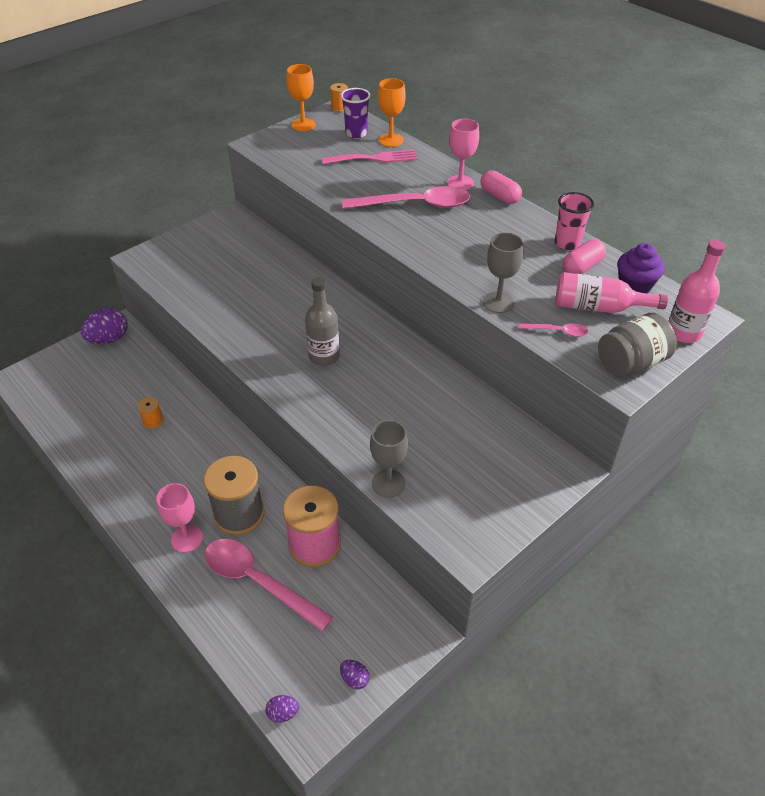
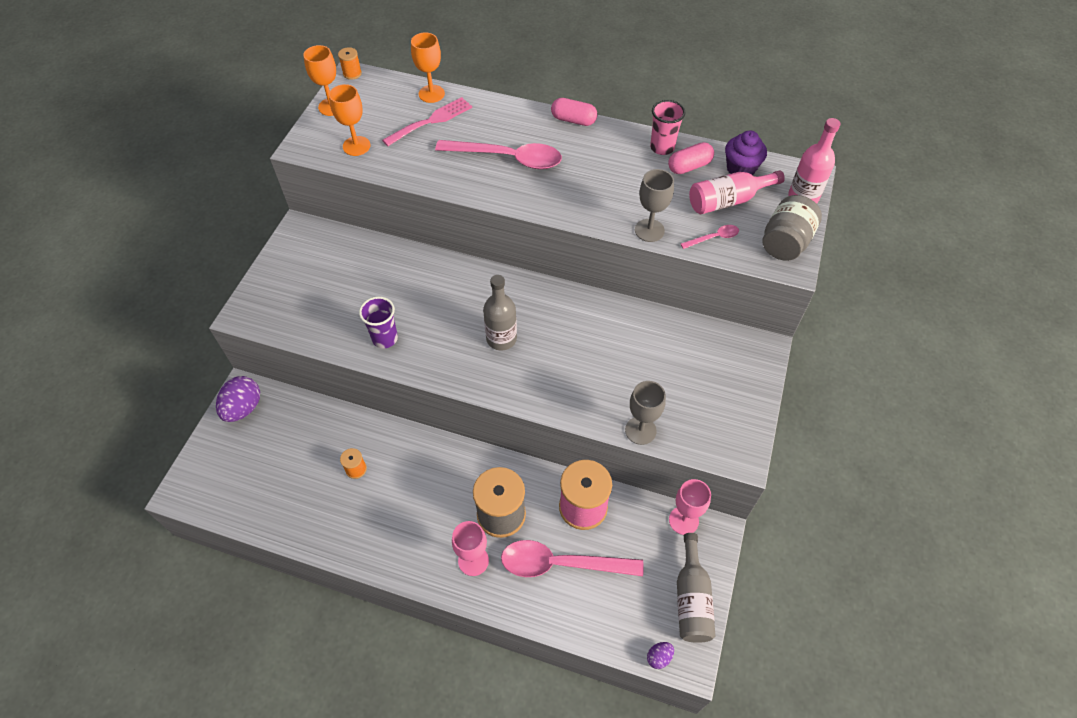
camera: 30 degrees left, 10 degrees up
(298, 156) = (356, 146): none -> orange goblet
(354, 679) = (691, 598): purple egg -> grey bottle
(356, 134) = (392, 99): purple cup -> purple cup (385, 338)
(415, 205) = (508, 158): pink spoon -> pink spoon turned 45 degrees clockwise
(460, 183) = (529, 119): pink goblet -> pink goblet (683, 520)
(582, 267) = (689, 166): pink capsule -> pink capsule turned 45 degrees clockwise

